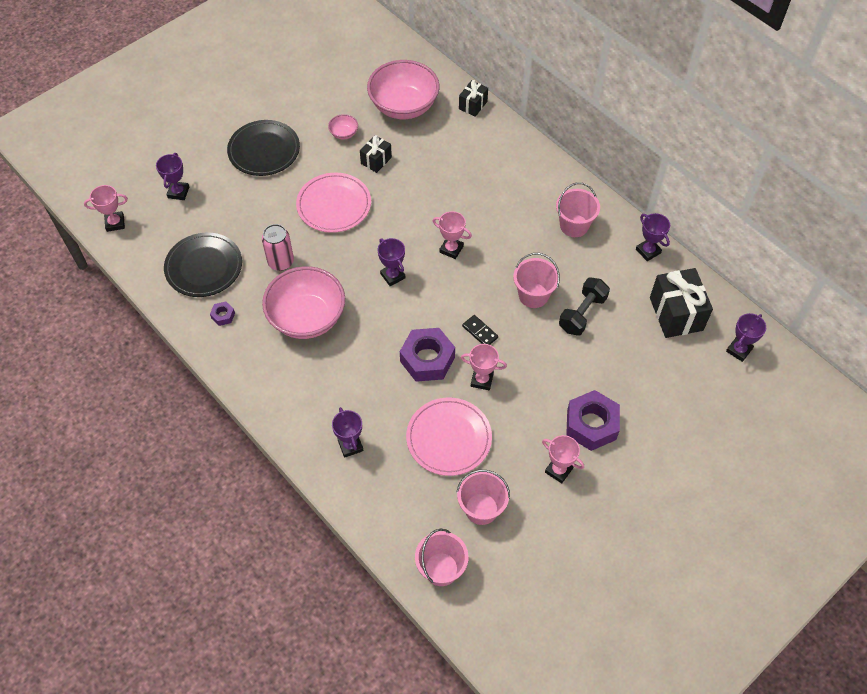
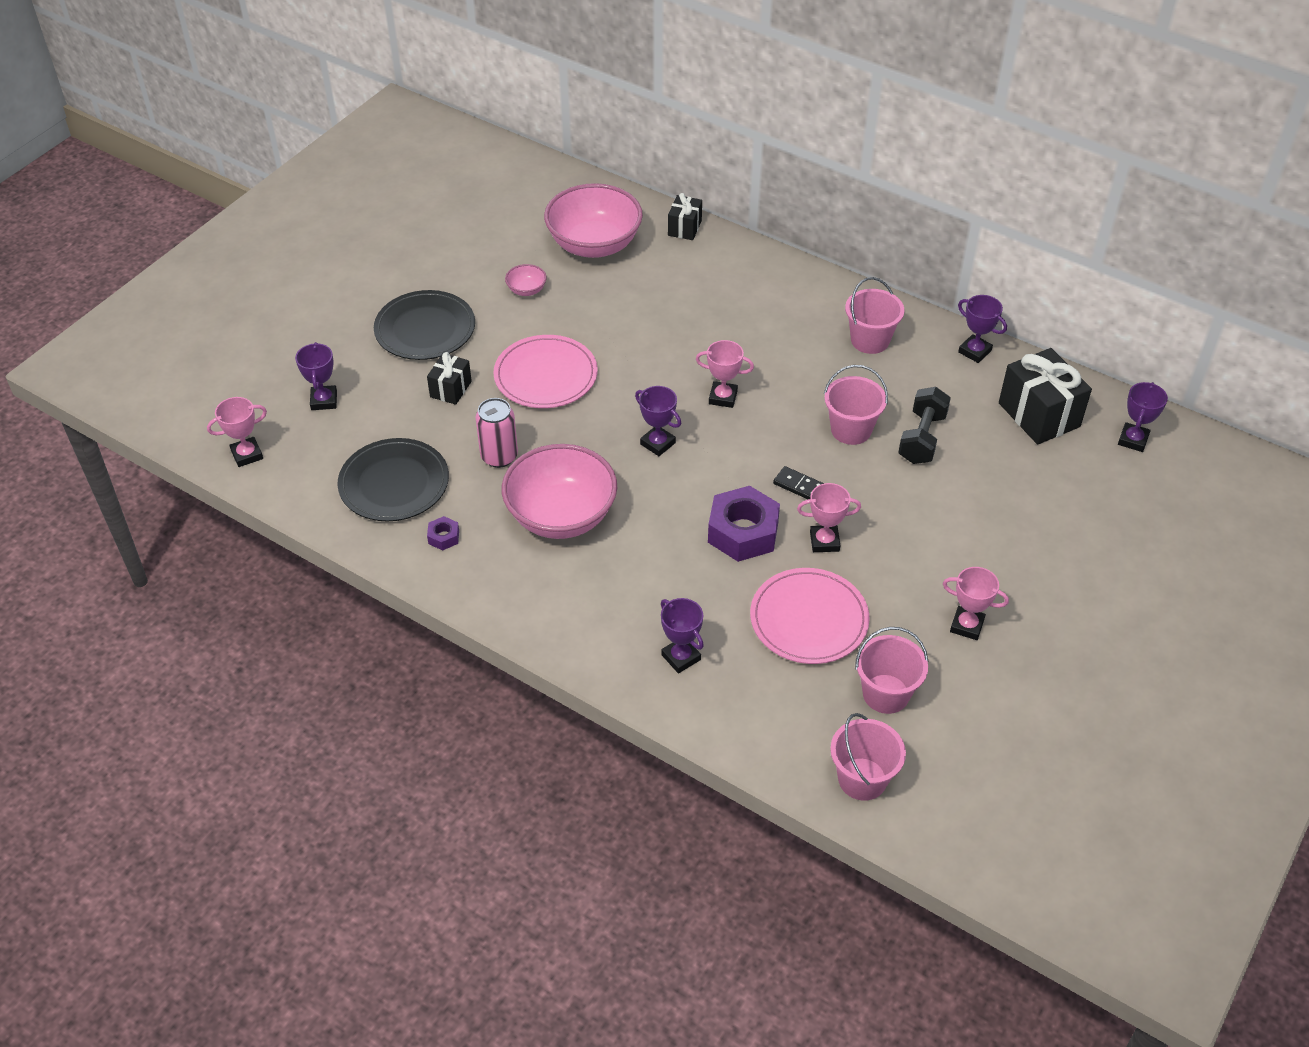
camera: 15 degrees left, 10 degrees down
(376, 160) = (582, 313): black gift -> black gift (450, 389)
(591, 424) = (986, 563): purple nut -> none

